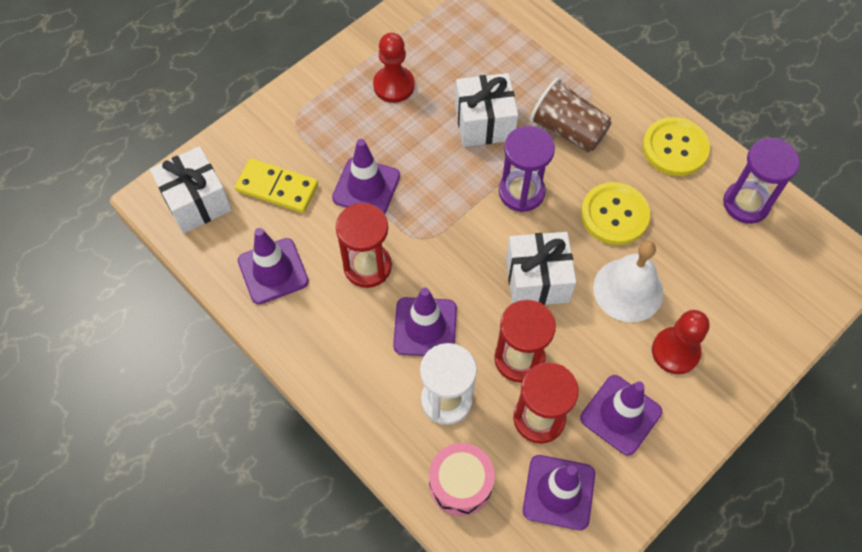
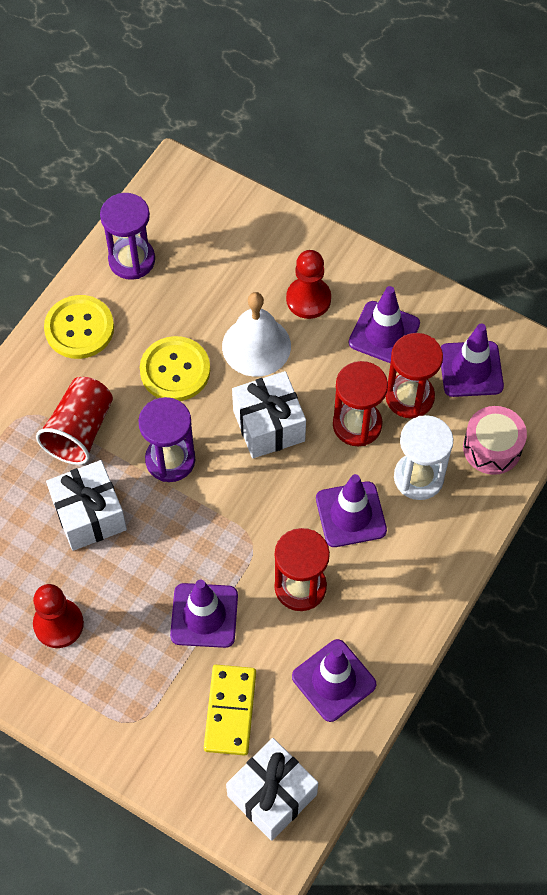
camera: 105 degrees left, 0 degrees up
(568, 130) = (80, 430): brown cup -> red cup

